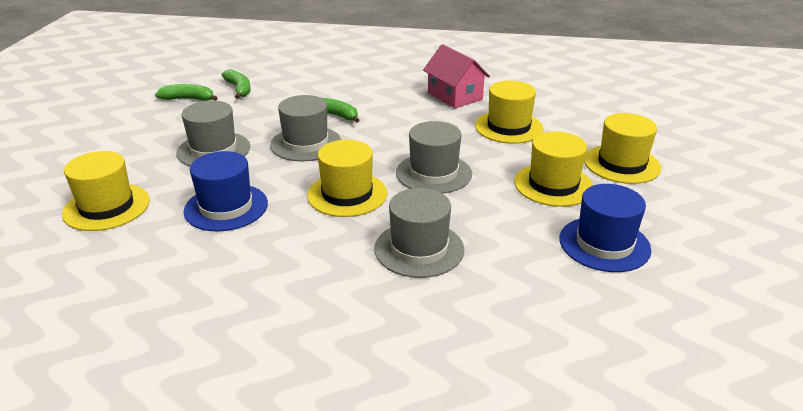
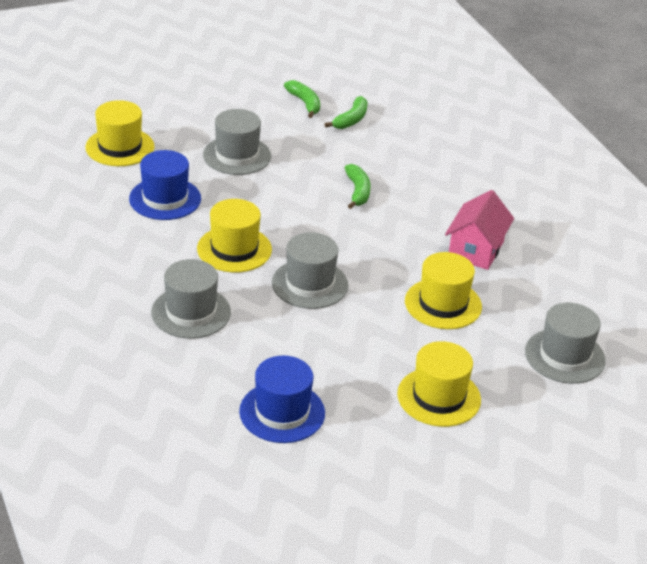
camera: 55 degrees right, 5 degrees up
(306, 143) = (292, 197): grey hat -> grey hat (565, 356)
(553, 185) = (355, 360): yellow hat -> none

